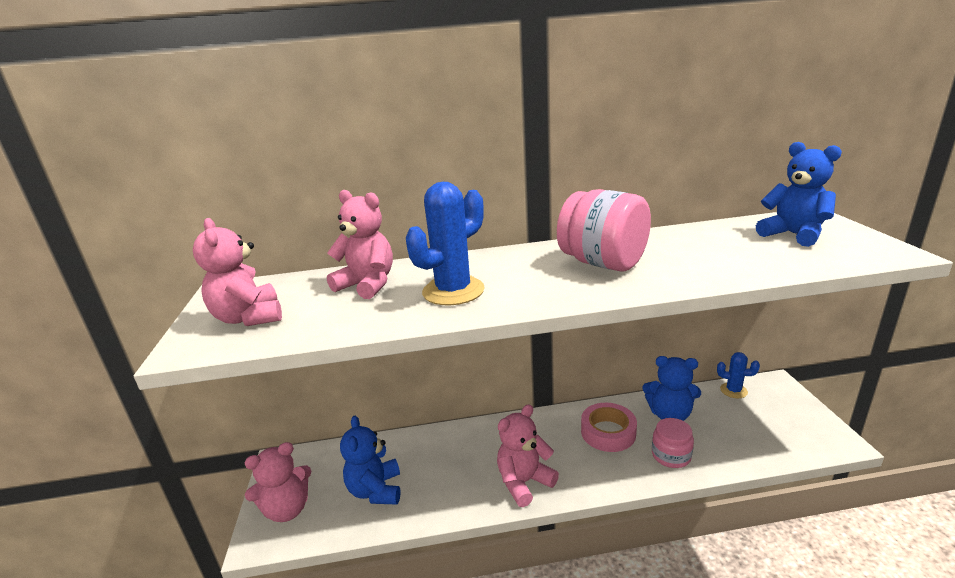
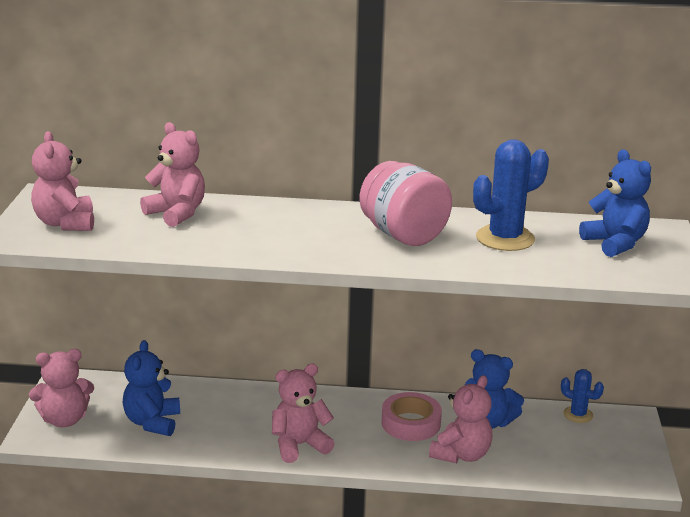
camera: 10 degrees right, 0 degrees up
(453, 291) = (249, 234): blue cactus -> blue cactus (505, 238)
(671, 455) = (461, 455): pink jar -> pink teddy bear

